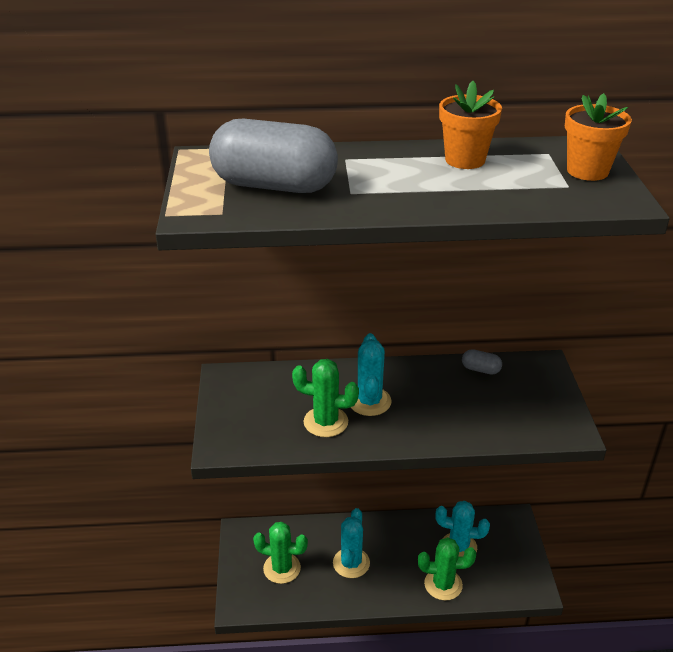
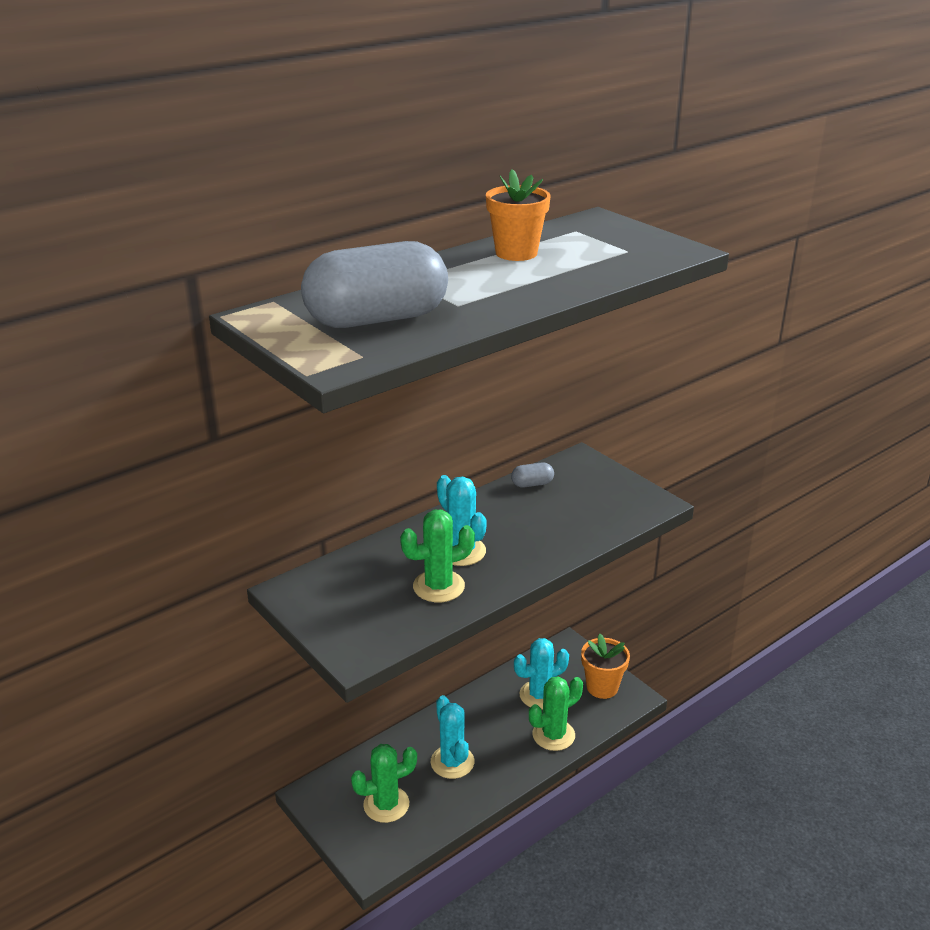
camera: 35 degrees left, 5 degrees down
(587, 171) = (625, 236): orange flower pot -> orange flower pot (602, 687)

